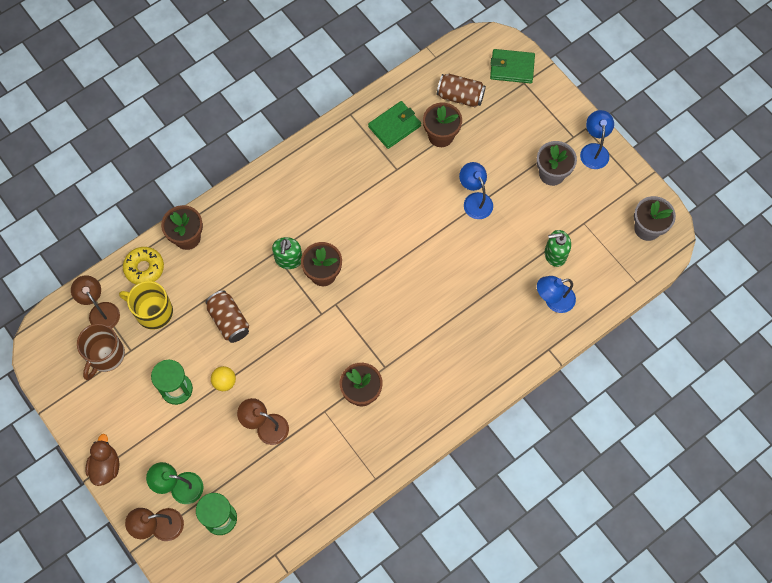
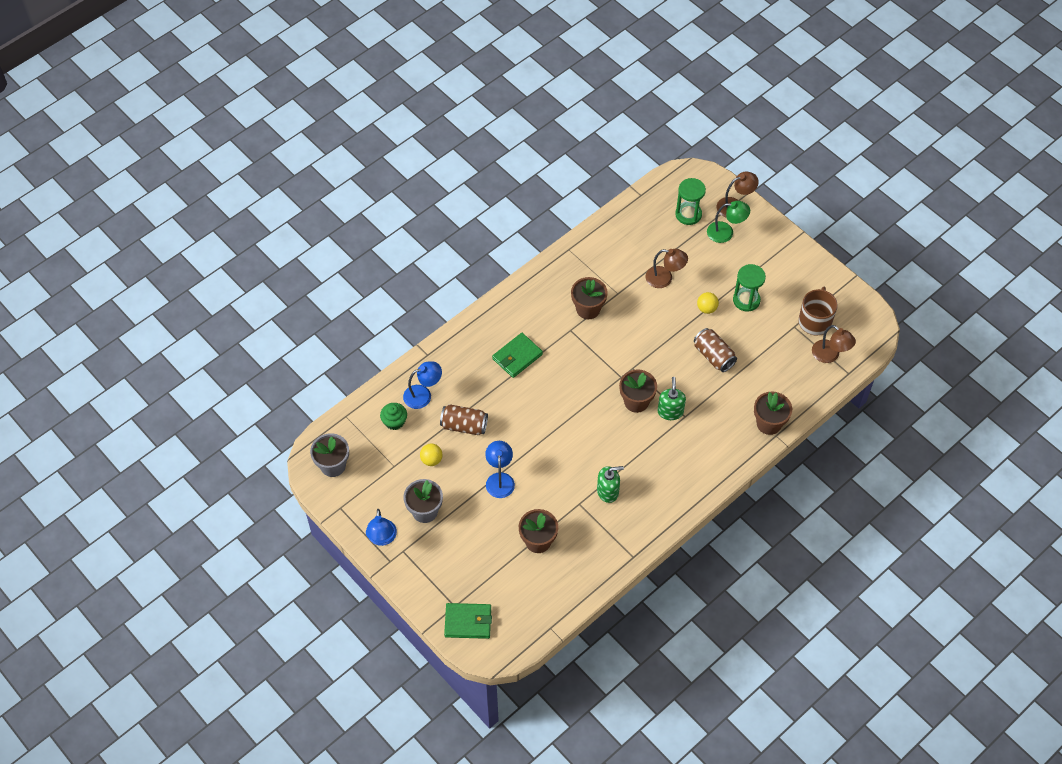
camera: 175 degrees right, 10 degrees down
(106, 466) = (789, 241): brown duck -> none
(144, 268) = (801, 394): yellow donut -> none
(153, 311) = (783, 358): yellow mug -> none
(394, 126) = (586, 547): green wallet -> green wallet (517, 357)
(460, 96) = (521, 585): brown can -> brown can (464, 425)
(475, 200) = (500, 479): blue lamp -> blue lamp turned 150 degrees counterclockwise
(544, 226) = (431, 460): none -> yellow ball
(555, 254) = (421, 435): green soap dispenser -> green soap dispenser (608, 491)
(584, 272) = (394, 421): none -> green cupcake

